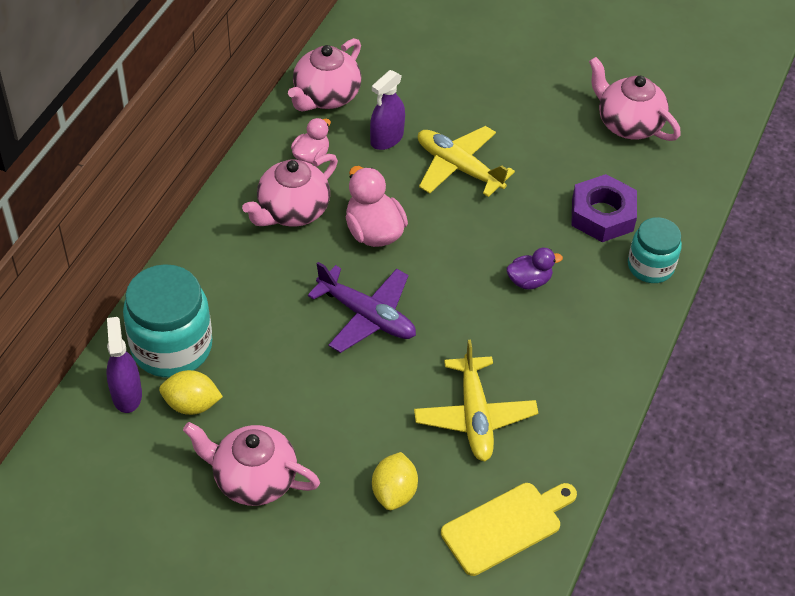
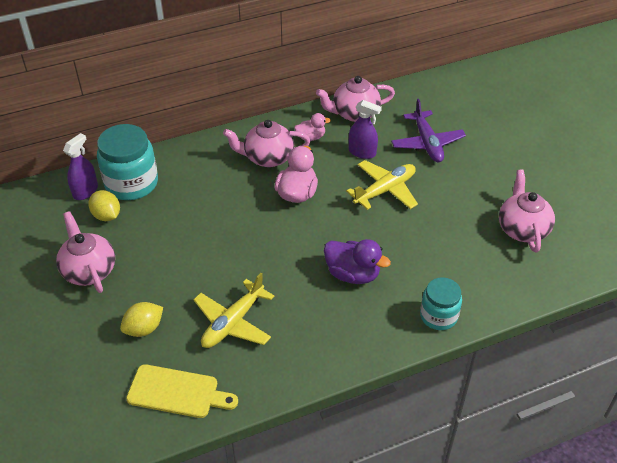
camera: 45 degrees right, 5 degrees down
(367, 316) = (241, 232): purple plane -> purple plane (427, 143)
(387, 138) = (362, 152): purple spray bottle -> purple spray bottle turned 150 degrees counterclockwise
(458, 167) = (385, 190): yellow plane -> yellow plane turned 60 degrees clockwise
(529, 281) = (352, 274): purple duck -> purple duck, size x1.61
(602, 215) = (442, 268): purple nut -> none

